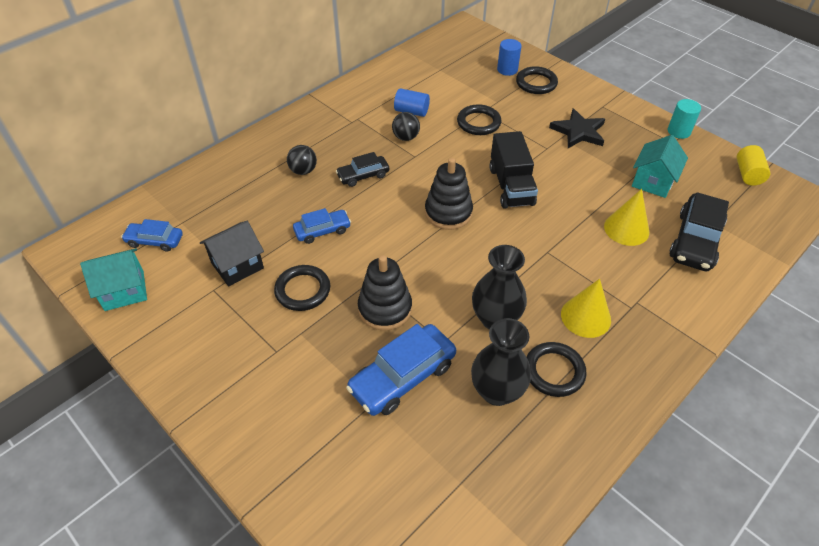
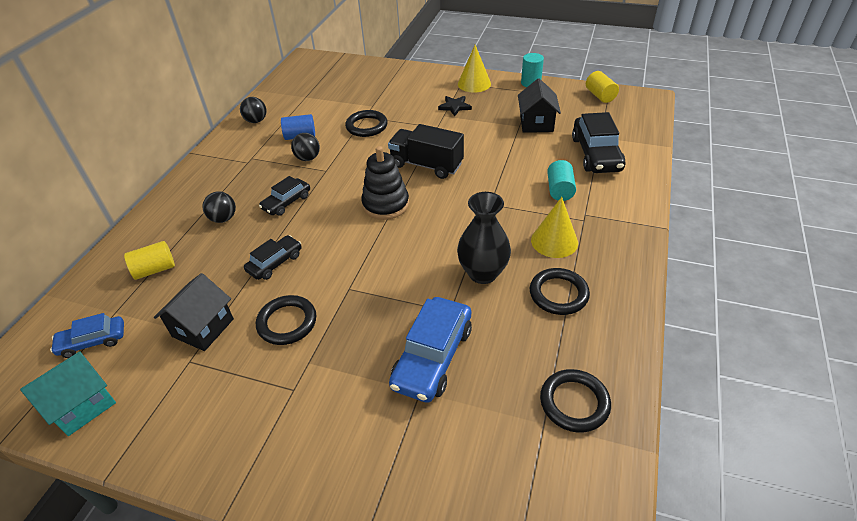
camera: 25 degrees left, 5 degrees down
(227, 197) = (155, 269): none -> yellow cylinder
(322, 231) = (275, 263): blue car -> black car
(381, 81) = (256, 121): none -> black ball
(385, 308) = (378, 305): black stacking toy -> none
(497, 391) = (523, 331): black vase -> none
(507, 70) = (365, 80): blue cylinder -> none
(511, 186) = (426, 165): black truck -> black truck turned 150 degrees clockwise
(536, 83) = (396, 82): black ring -> black ring (574, 403)
(578, 132) = (455, 107): black star -> black star, size x0.65
(626, 229) = (540, 164): yellow cone -> yellow cone (474, 83)
(628, 265) = (559, 190): none -> turquoise cylinder
(653, 181) = (536, 123): turquoise house -> black house

